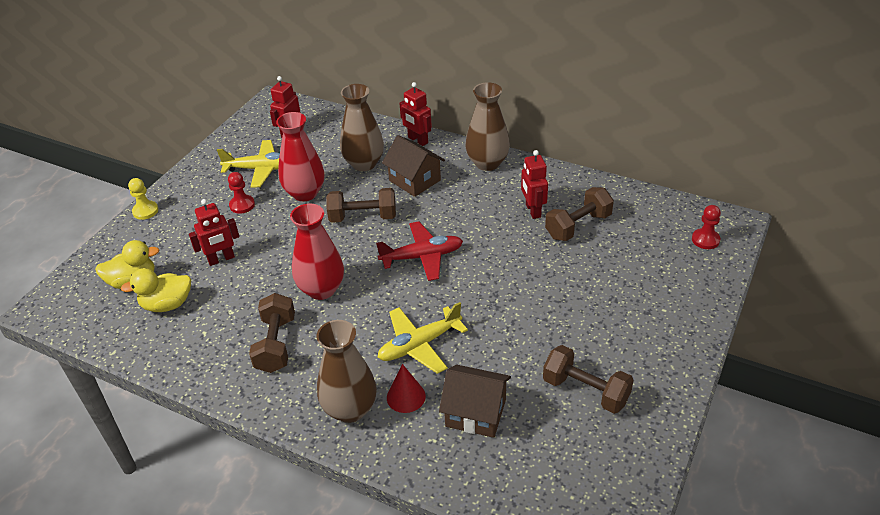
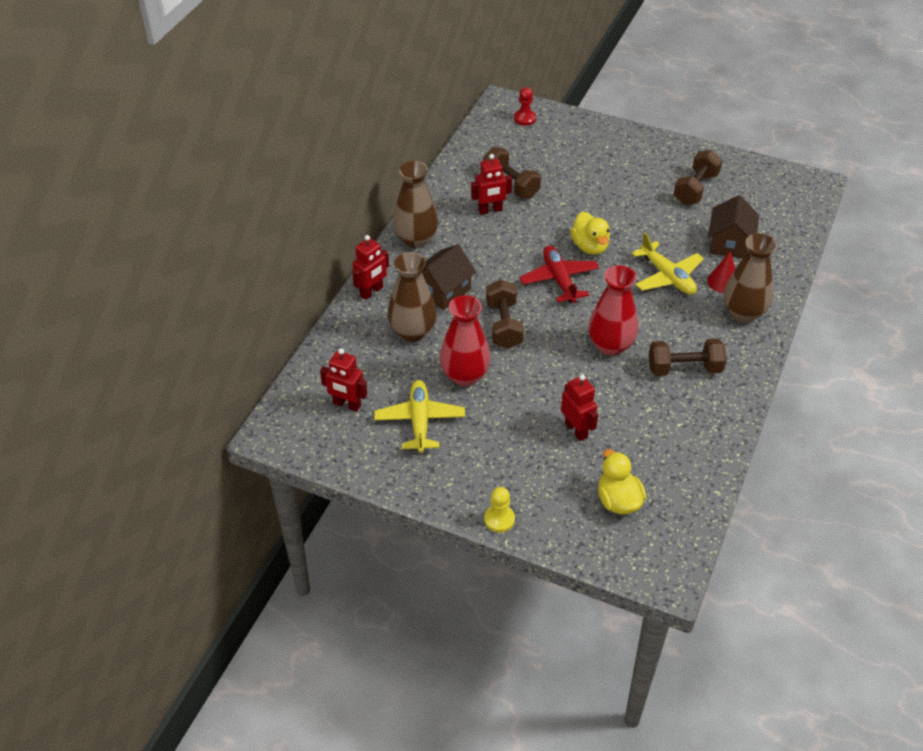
camera: 95 degrees left, 5 degrees up
(167, 304) = (647, 462): yellow duck -> yellow duck (590, 247)
(242, 205) = (486, 428): red pawn -> none

